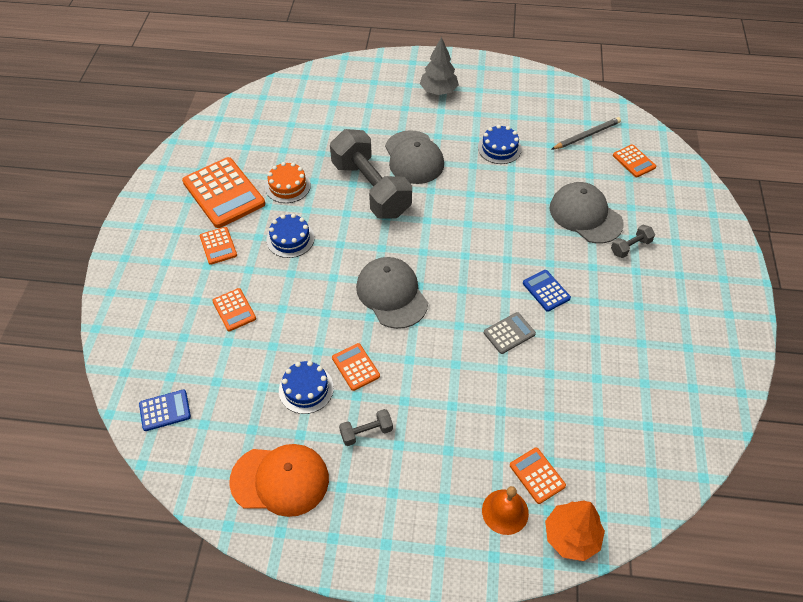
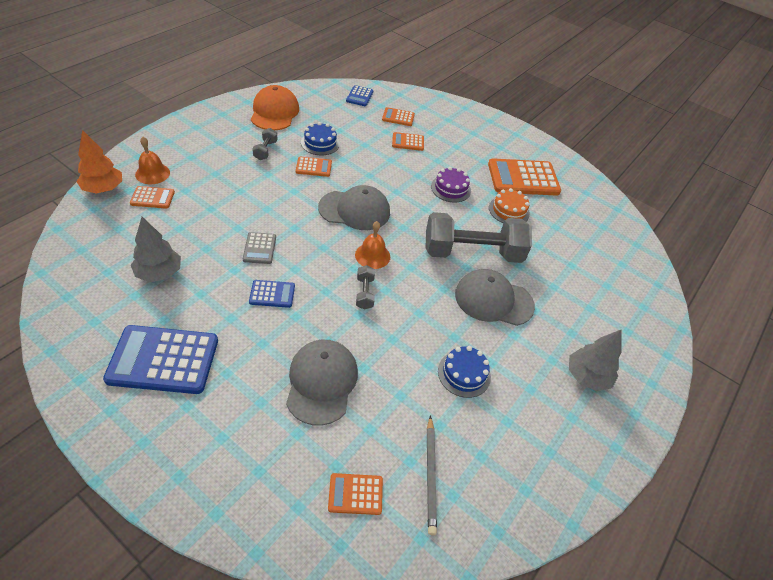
camera: 115 degrees right, 5 degrees down
(218, 246) = (470, 156): orange calculator -> orange calculator (398, 117)
(280, 480) = (274, 112): orange cap -> orange cap turned 150 degrees clockwise
(290, 239) = (451, 188): blue cake -> purple cake
(438, 250) = (372, 255): none -> orange bell
(585, 215) = (321, 382): grey cap -> grey cap turned 75 degrees counterclockwise
(609, 385) = (159, 273): none -> grey tree
(630, 247) = (253, 390): grey dumbbell -> grey dumbbell (364, 293)
(668, 314) = (163, 360): none -> blue calculator

